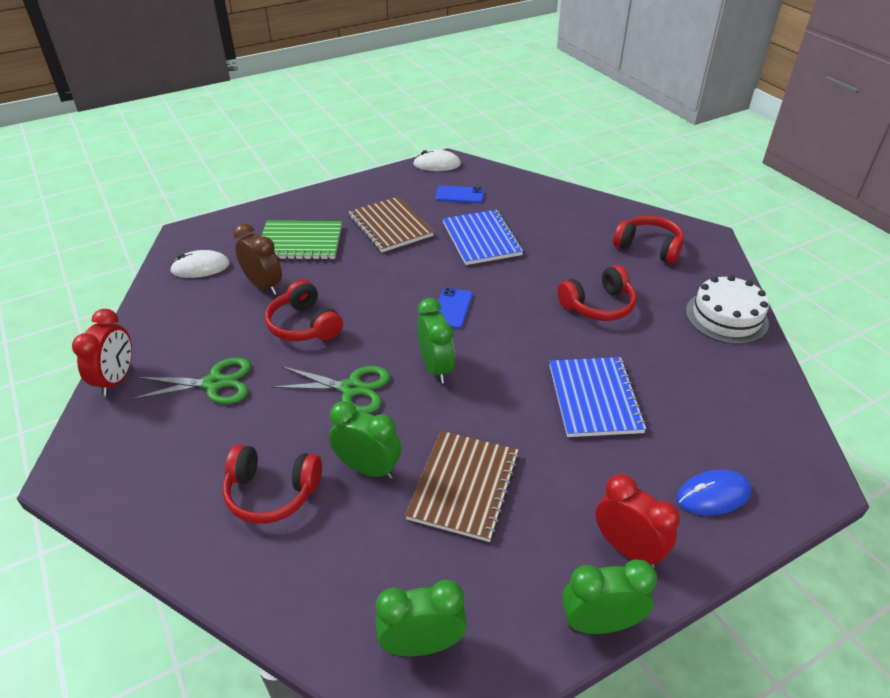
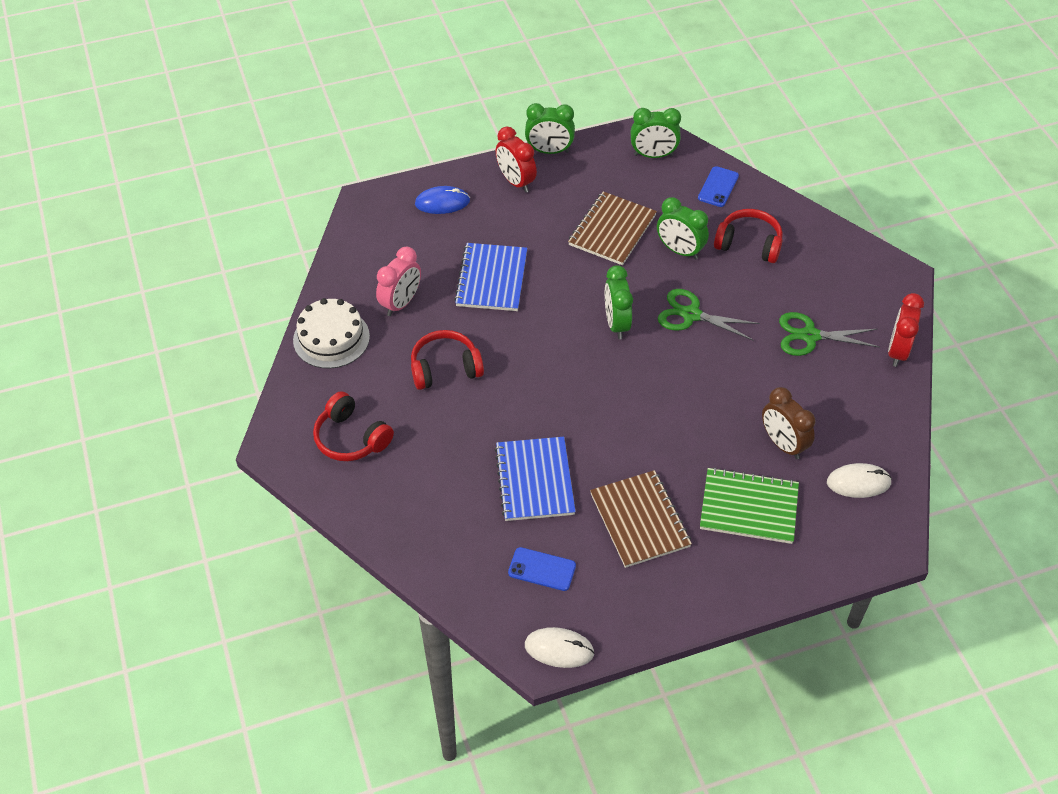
camera: 170 degrees left, 10 degrees up
(304, 325) = (735, 386): red headphones -> none
(452, 308) = (589, 385): blue phone -> blue phone (718, 187)
(680, 358) = (401, 303): none -> pink clock

